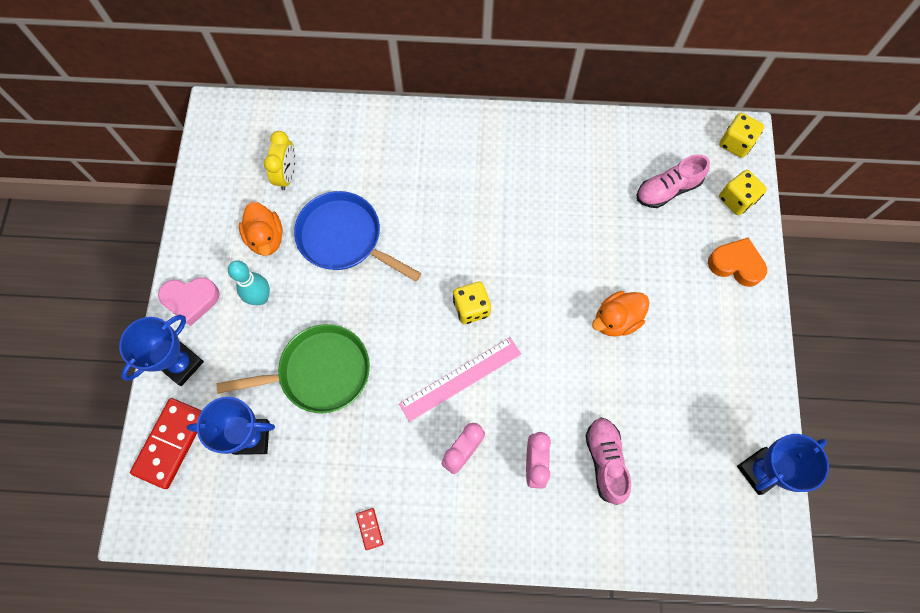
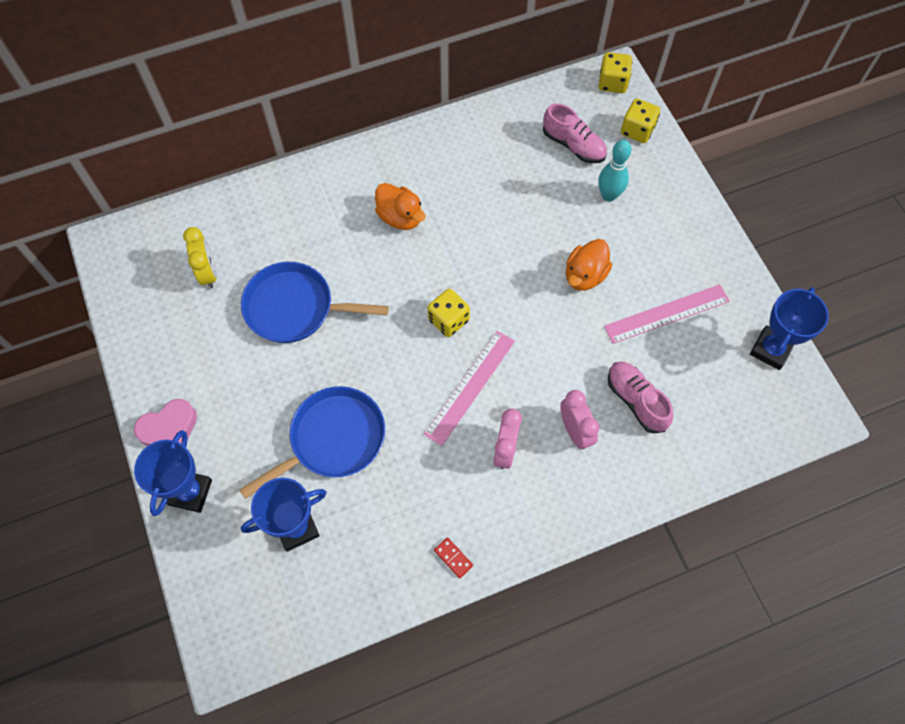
camera: 25 degrees left, 5 degrees down
(171, 443) = (217, 570): red domino -> none
(260, 298) = (239, 396): turquoise bowling pin -> turquoise bowling pin (608, 195)
(266, 238) = (216, 339): orange duck -> orange duck (400, 217)
(319, 372) = (333, 439): green pan -> blue pan
(667, 189) = (573, 145): pink shoe -> pink shoe turned 90 degrees counterclockwise
(676, 390) = (666, 313): none -> pink ruler
(736, 264) = (664, 185): orange heart -> none

